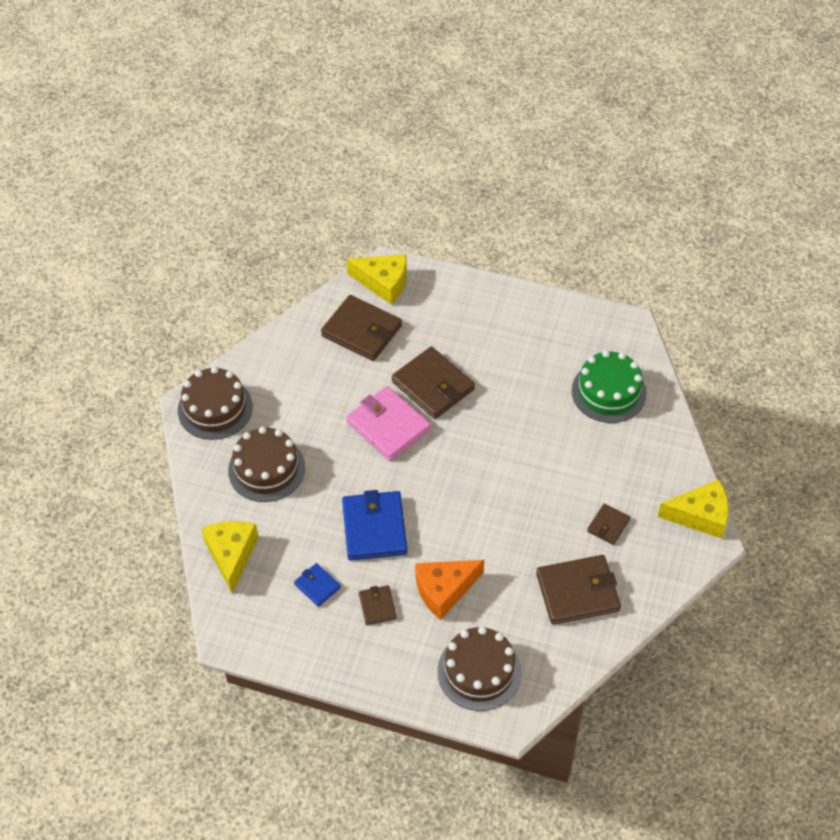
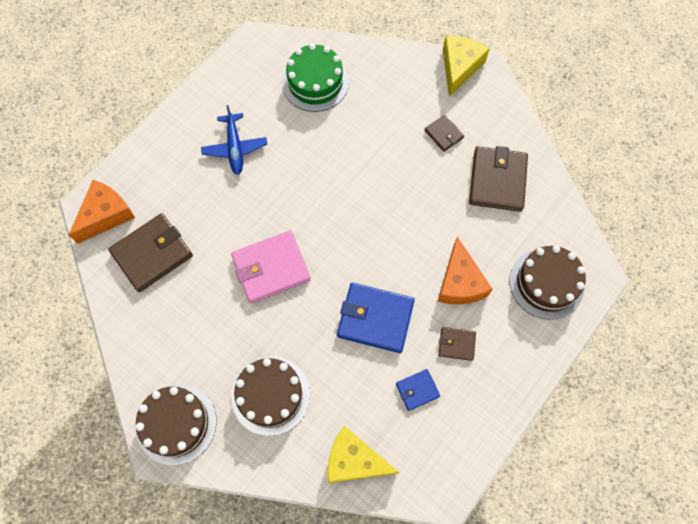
camera: 70 degrees left, 15 degrees up
(383, 283) = (106, 215): yellow cheese -> orange cheese
(433, 385) = (244, 215): brown wallet -> none
(499, 352) = (235, 148): none -> blue plane

